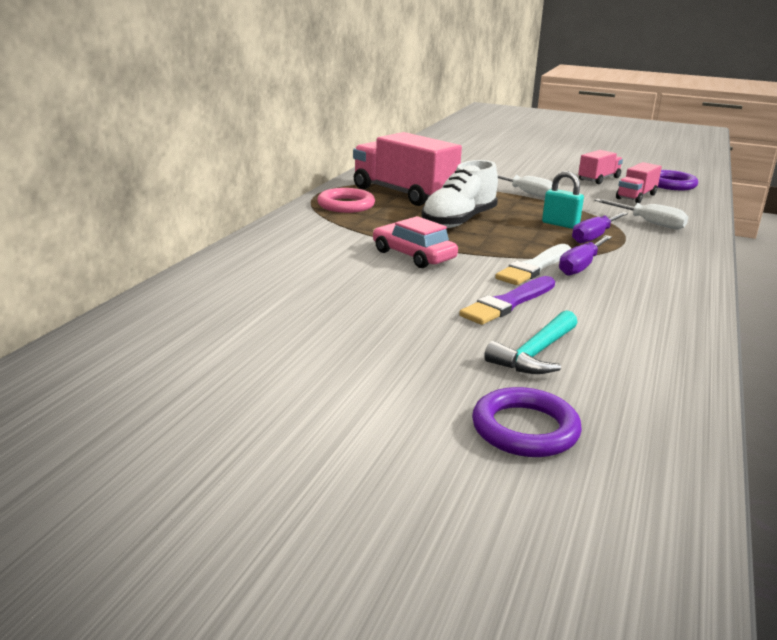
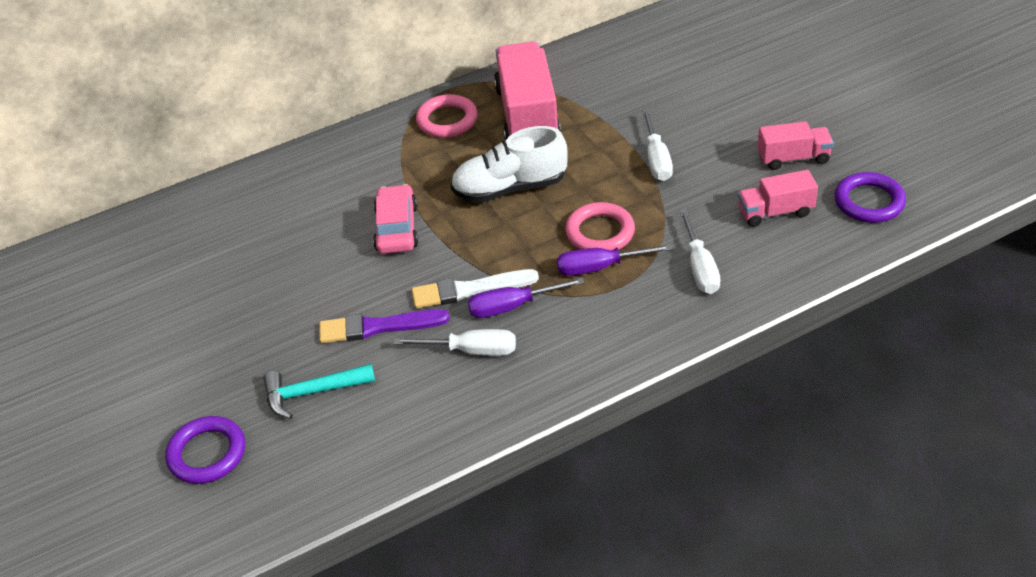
camera: 45 degrees right, 20 degrees up
(560, 224) = (600, 232): turquoise padlock -> pink ring
(602, 292) = (471, 350): none -> white screwdriver

